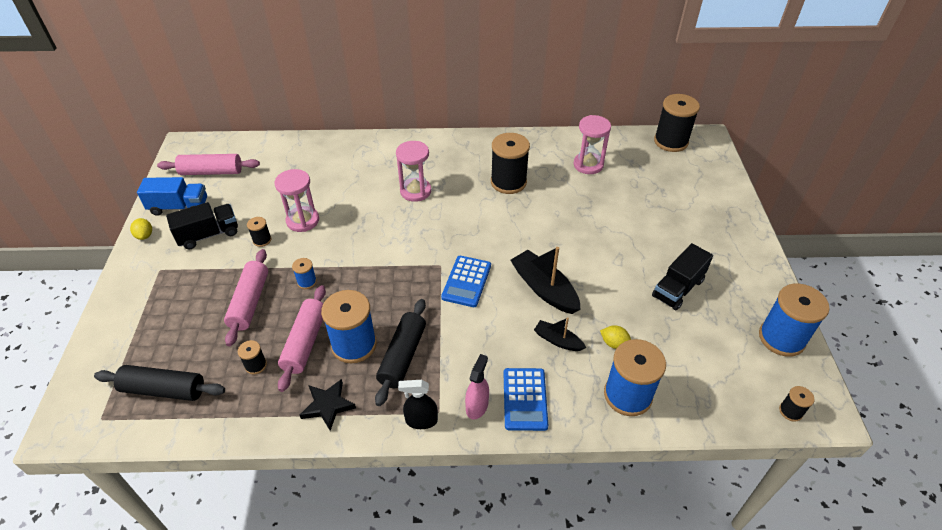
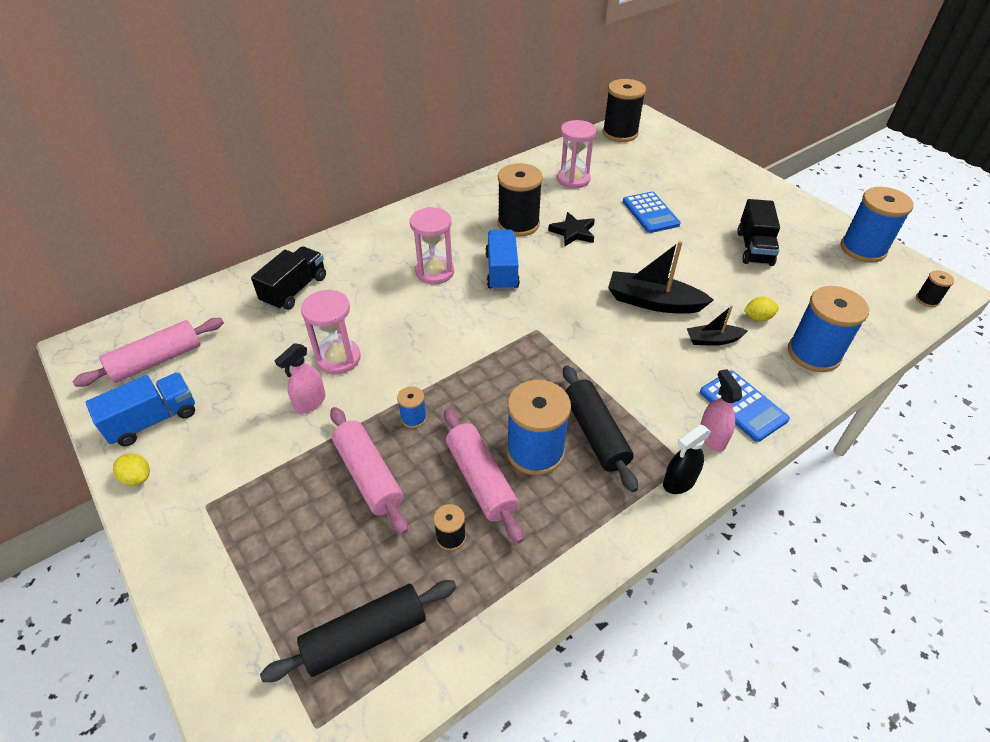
camera: 35 degrees left, 0 degrees up
(208, 235) = (231, 431): black truck -> black truck (295, 290)
(262, 240) = (310, 402): black spool -> pink spray bottle
(328, 405) = (575, 527): black star -> black star (573, 232)
(460, 212) = (502, 272): none -> blue truck
(466, 281) = (578, 331): blue calculator -> blue calculator (650, 213)

